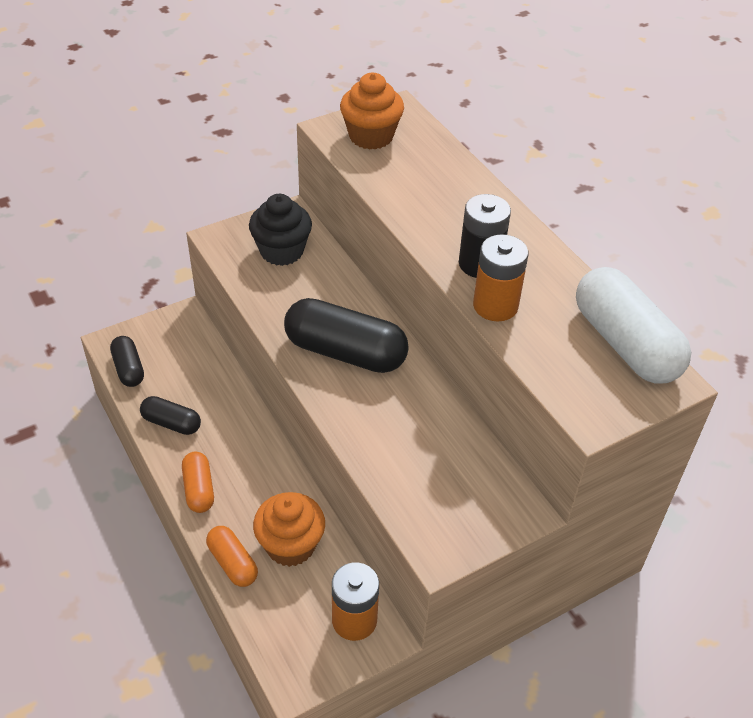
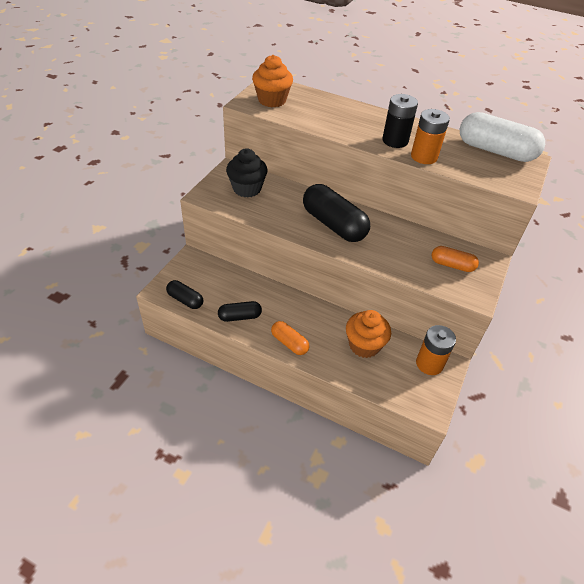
camera: 35 degrees left, 0 degrees up
(233, 563) = (344, 370): orange capsule -> orange capsule (452, 265)
(345, 352) = (334, 224): black capsule -> black capsule turned 60 degrees clockwise

